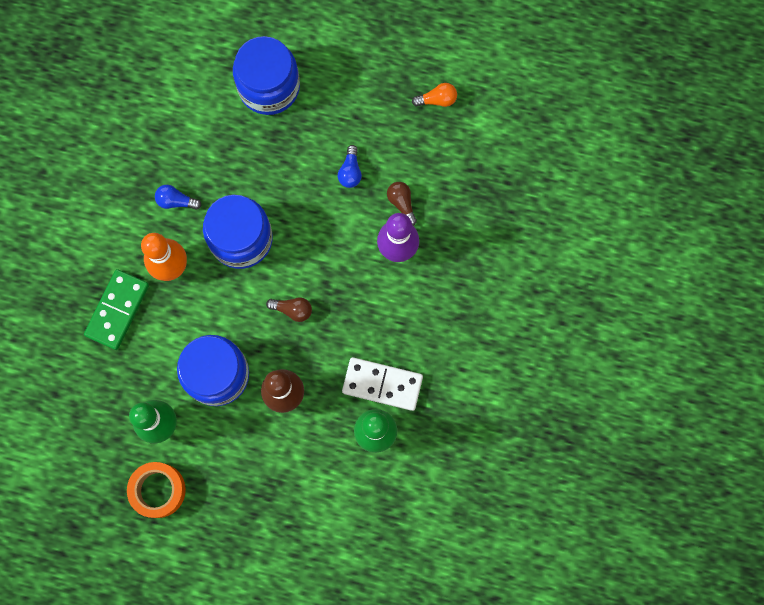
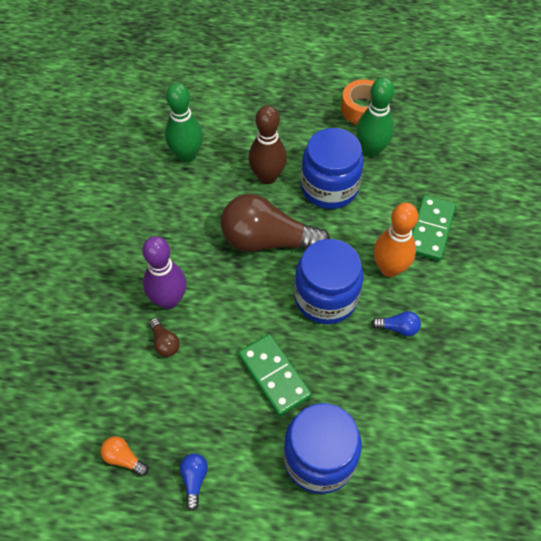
camera: 175 degrees right, 20 degrees down
(292, 310) = (267, 241): brown light bulb -> brown light bulb, size x2.44
(301, 163) = (274, 376): none -> green domino
(350, 171) = (220, 370): blue light bulb -> blue light bulb (194, 480)
(382, 384) = (181, 189): white domino -> none
(437, 99) = (124, 458): orange light bulb -> orange light bulb turned 45 degrees clockwise

